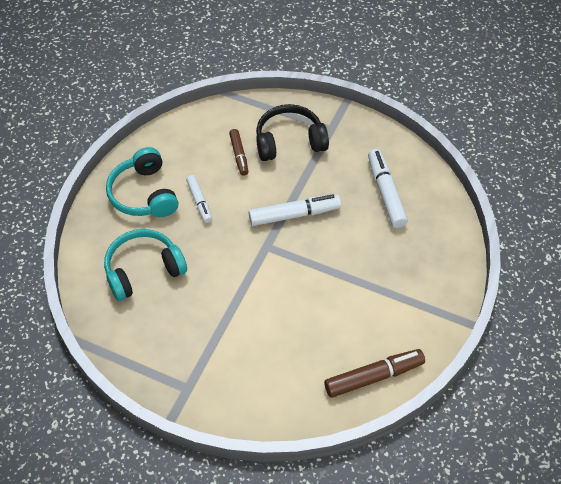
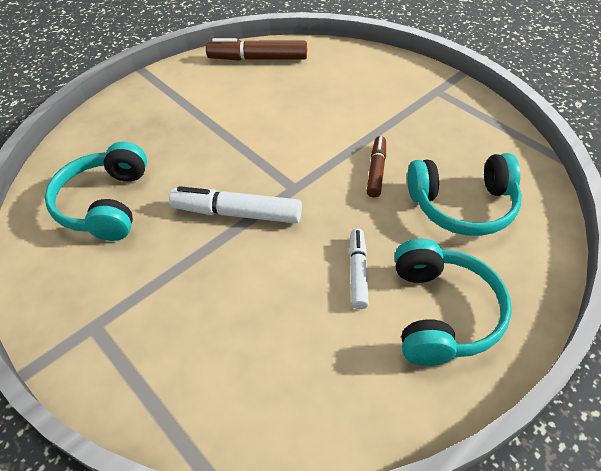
camera: 155 degrees left, 5 degrees down
(239, 155) = (264, 329): brown marker -> brown marker (376, 171)
(289, 141) = (171, 326): black headphones -> none
(386, 193) = (105, 204): white marker -> turquoise headphones

